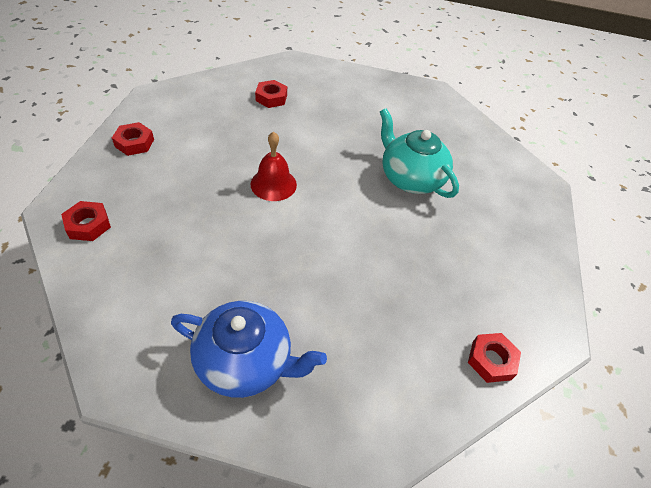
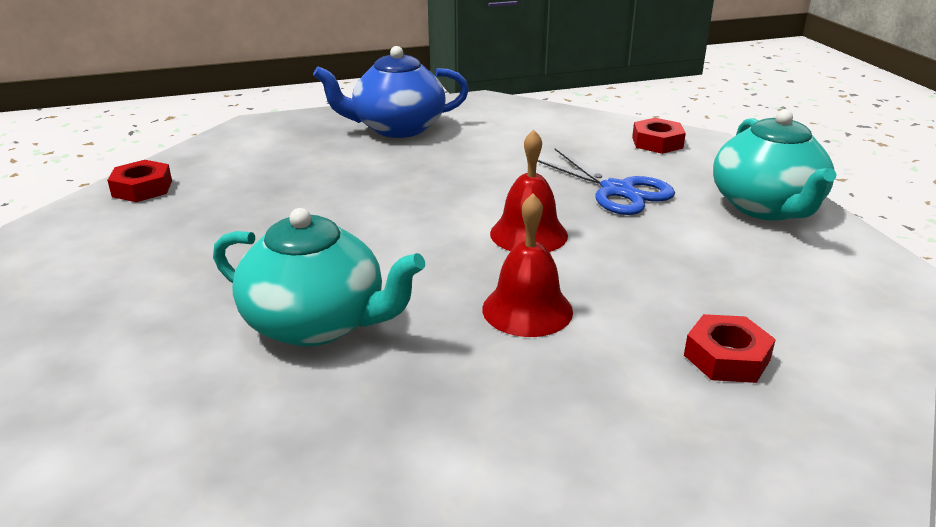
camera: 155 degrees right, 20 degrees down
(134, 143) = (766, 207): red nut -> turquoise teapot
(186, 192) = (617, 190): none -> blue scissors
(319, 145) = (527, 309): none -> red bell

